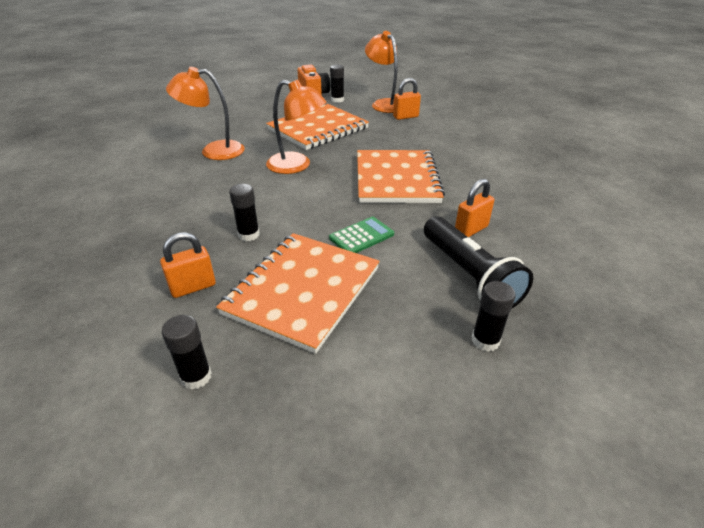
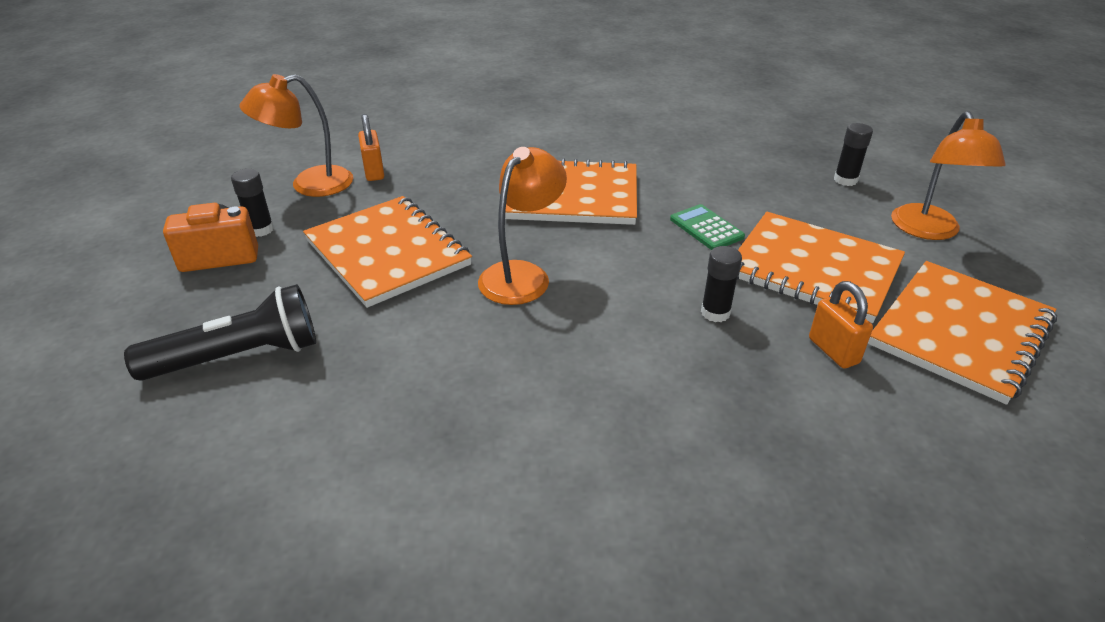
camera: 85 degrees left, 0 degrees up
(196, 376) = (960, 332): black glue stick -> orange notebook
(214, 151) = (442, 372): orange lamp -> orange lamp (928, 231)
(469, 275) = (761, 175): black flashlight -> black flashlight (238, 357)
(471, 229) = (684, 164): orange padlock -> none

